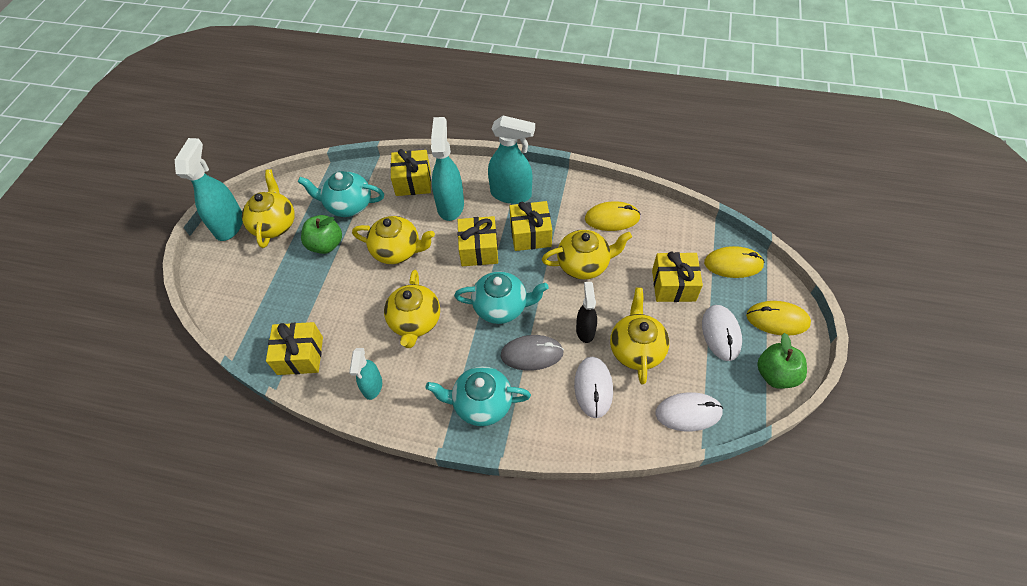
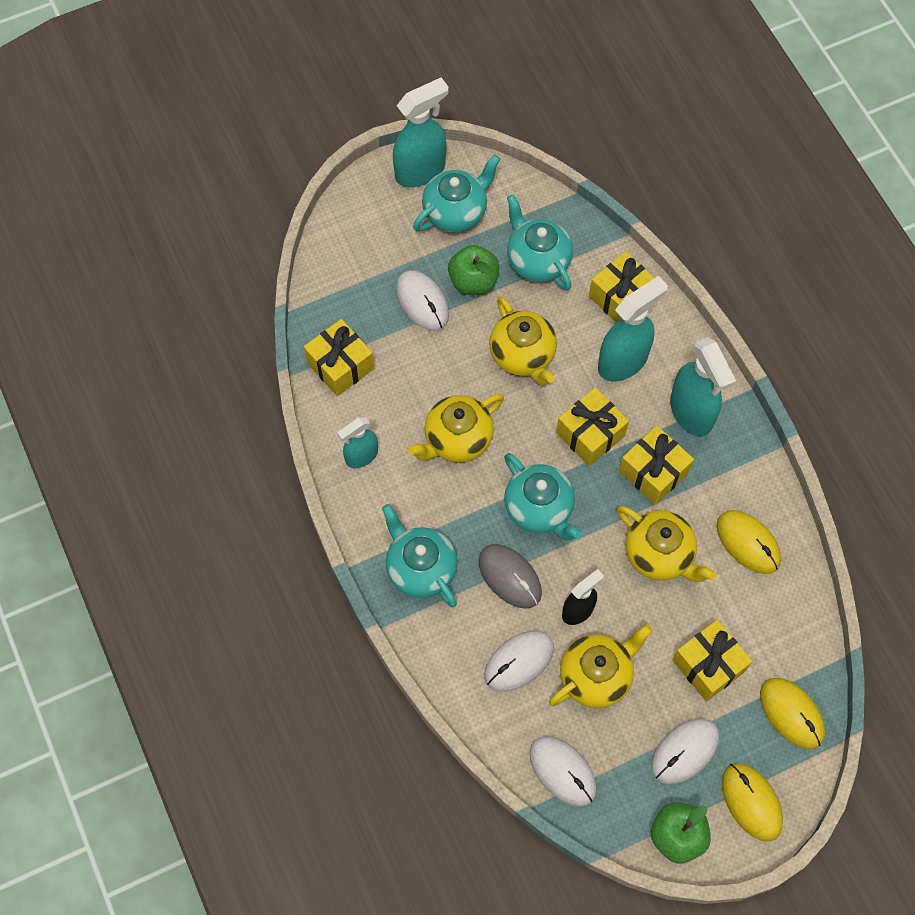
camera: 50 degrees right, 10 degrees up
(274, 224) = (456, 211): yellow teapot -> turquoise teapot
(309, 280) = (422, 302): none -> white mouse

